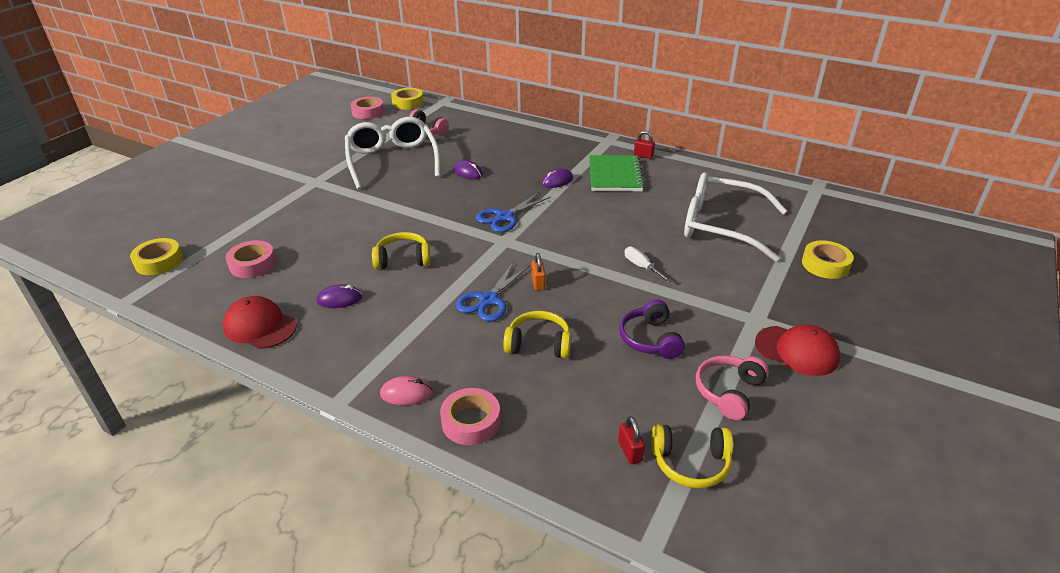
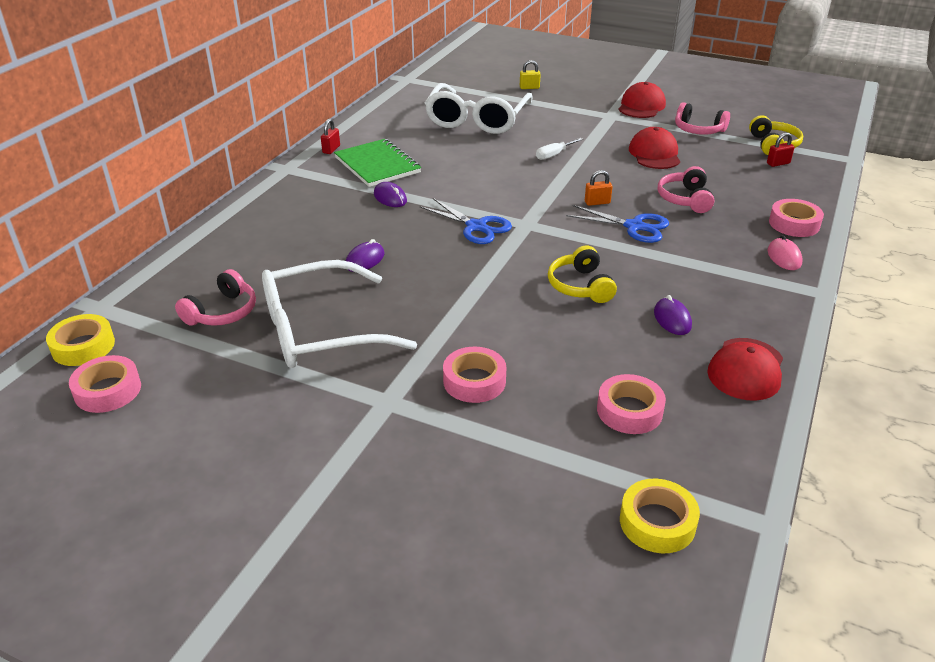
camera: 95 degrees left, 0 degrees up
(316, 209) = (474, 381): none -> pink tape
(539, 344) = (685, 199): yellow headphones -> pink headphones
(615, 175) = (377, 165): green notebook -> green notebook turned 60 degrees clockwise
(650, 339) = (654, 154): purple headphones -> red cap
(825, 264) = (529, 87): yellow tape -> yellow padlock

